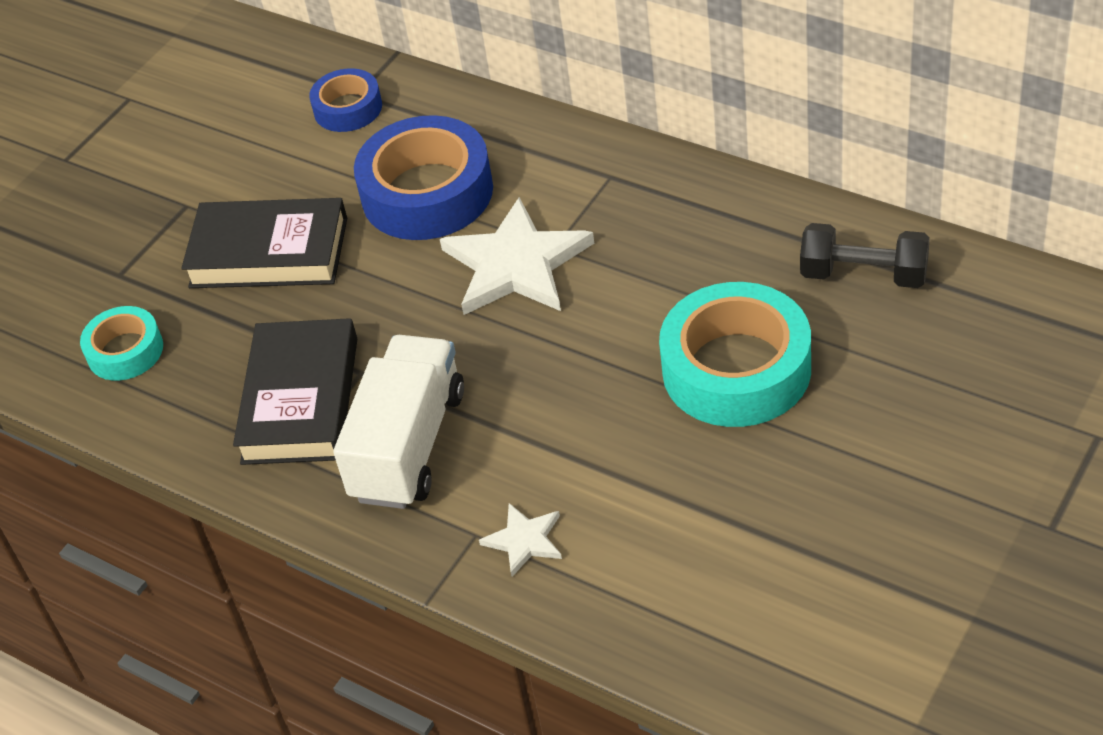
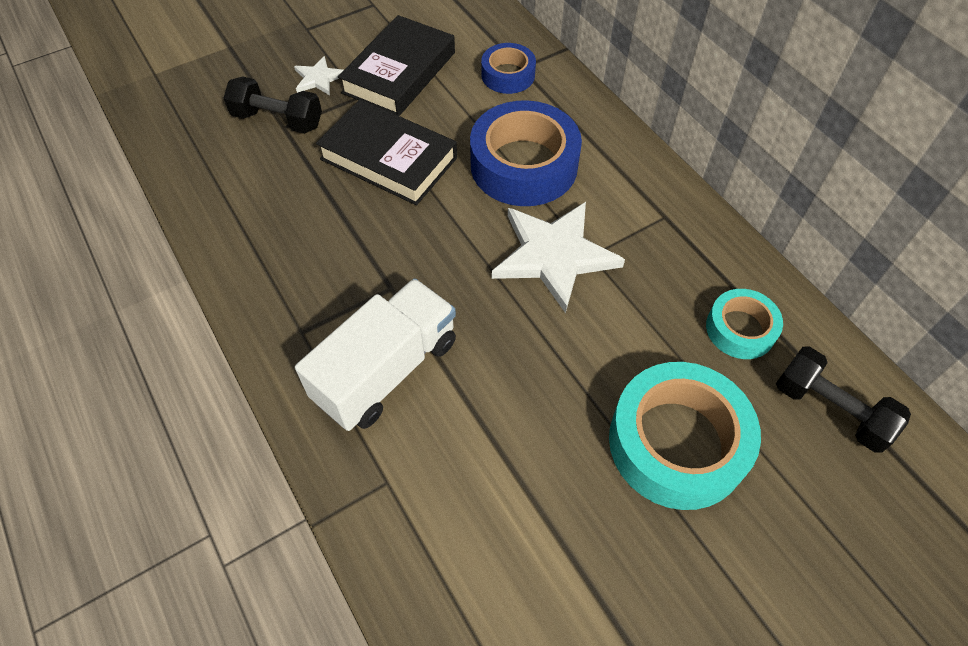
camera: 20 degrees right, 10 degrees up
(106, 271) = (278, 120): none -> black dumbbell
(125, 351) = (249, 186): turquoise tape -> turquoise tape (740, 329)
(300, 400) = (335, 288): black book -> black book (399, 73)
(524, 540) = (420, 511): white star -> white star (318, 78)

